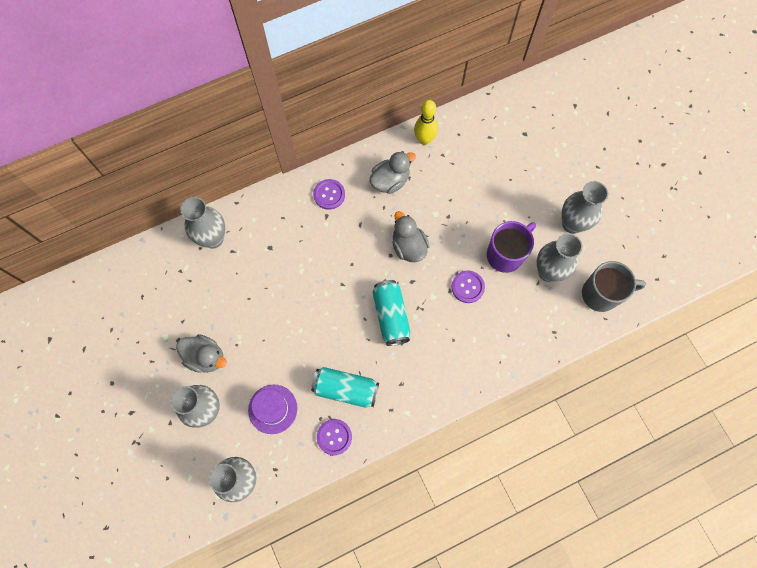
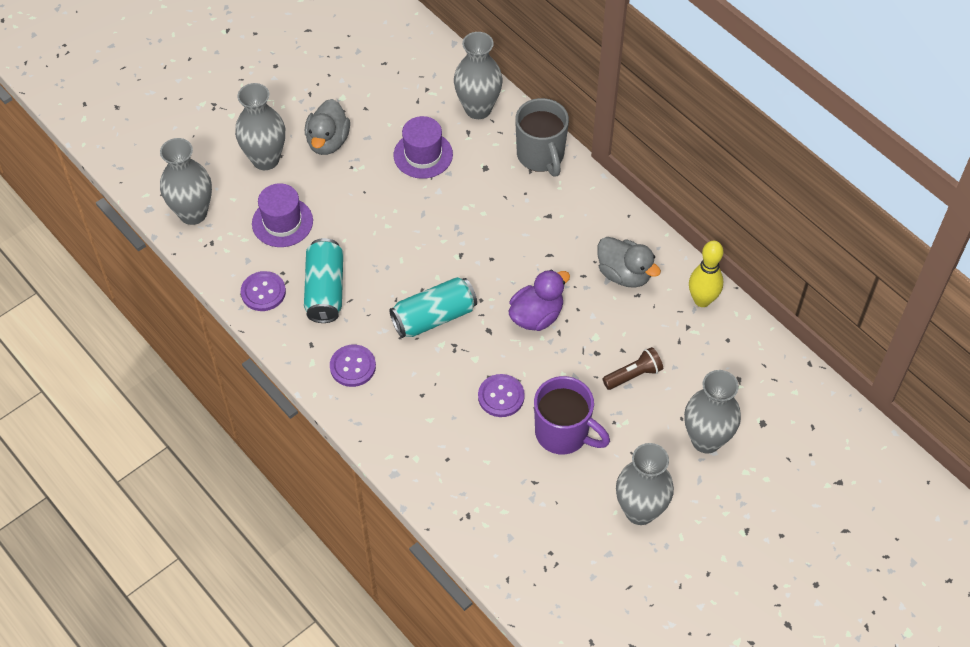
camera: 75 degrees right, 15 degrees down
(243, 289) = (423, 155): none -> purple hat
(329, 195) = (579, 211): purple button -> purple button (353, 366)
(408, 246) = (536, 316): grey duck -> purple duck
(471, 198) = (633, 375): none -> brown flashlight
(548, 272) = (555, 492): grey vase -> grey vase (706, 440)
(601, 294) = (543, 568): grey mug -> grey mug (541, 156)

